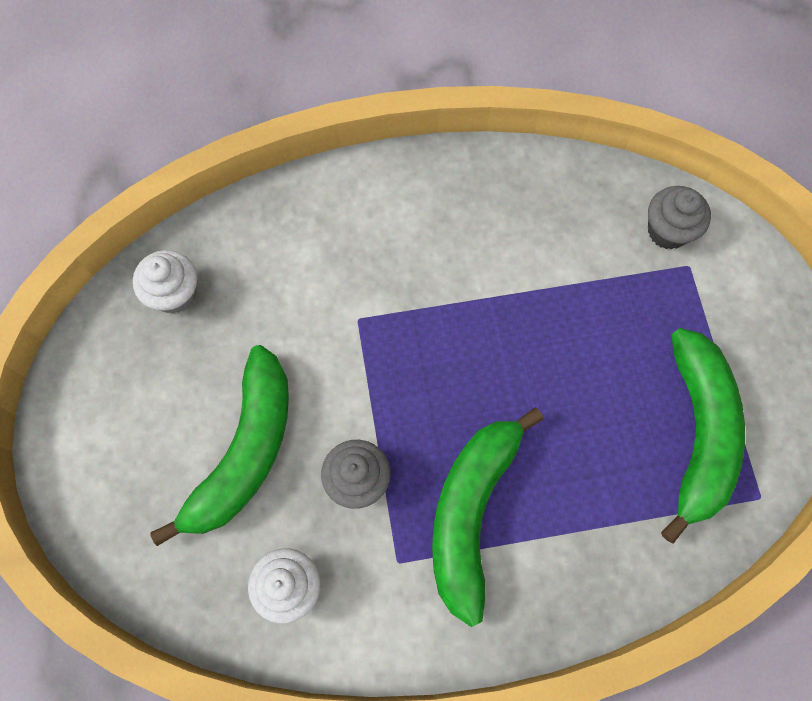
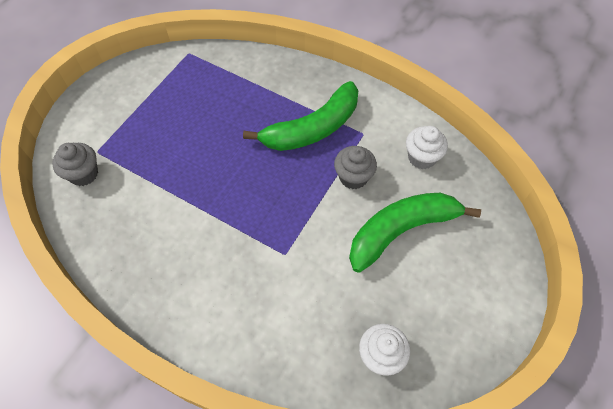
camera: 140 degrees left, 10 degrees down
(698, 433) = (183, 88): green banana -> none

